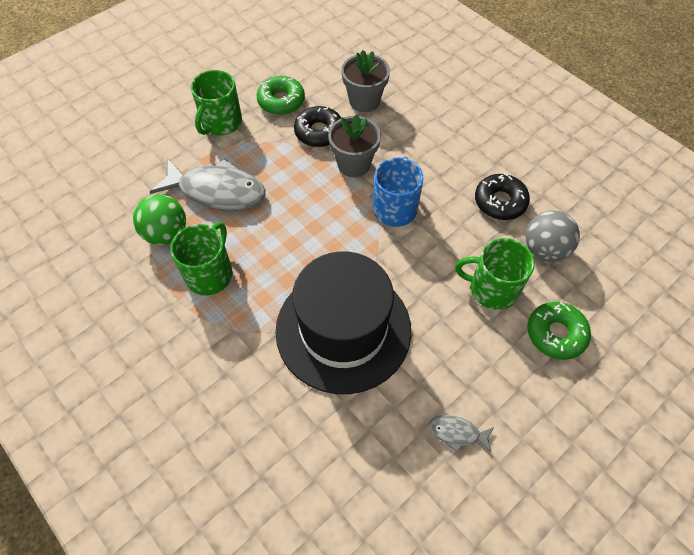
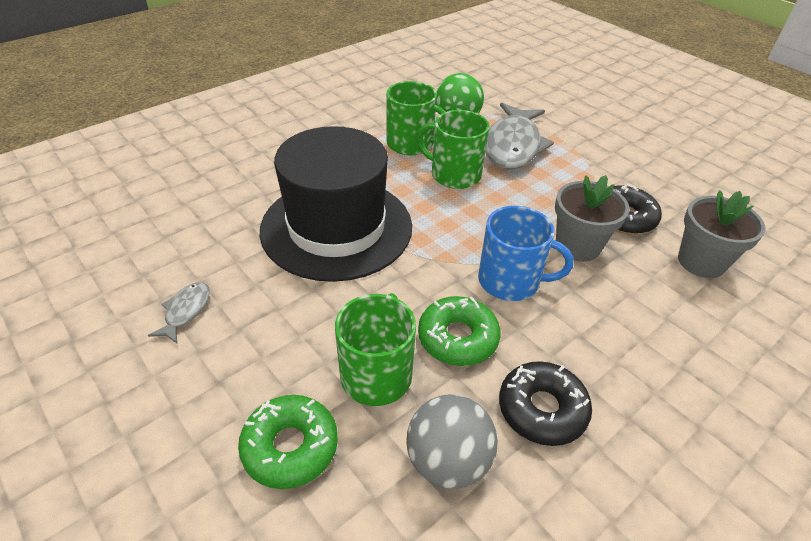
camera: 90 degrees right, 15 degrees down
(221, 123) = (610, 146): green mug -> green mug (454, 174)
(281, 101) = (664, 188): green donut -> green donut (457, 338)

